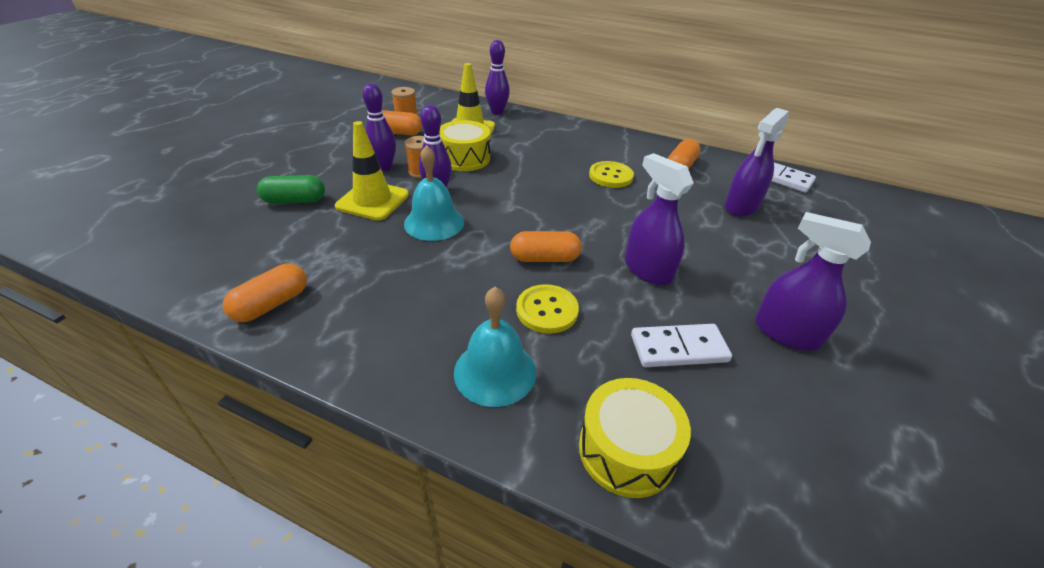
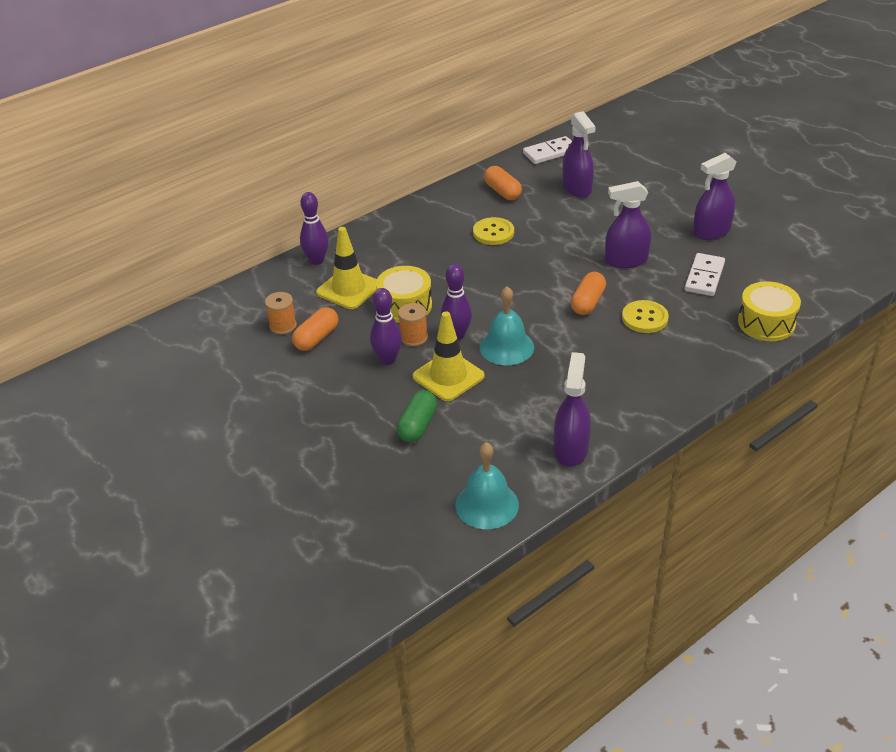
camera: 60 degrees left, 0 degrees up
(271, 304) = (571, 449): orange capsule -> purple spray bottle
(495, 371) = (689, 355): turquoise bell -> turquoise bell (487, 504)

